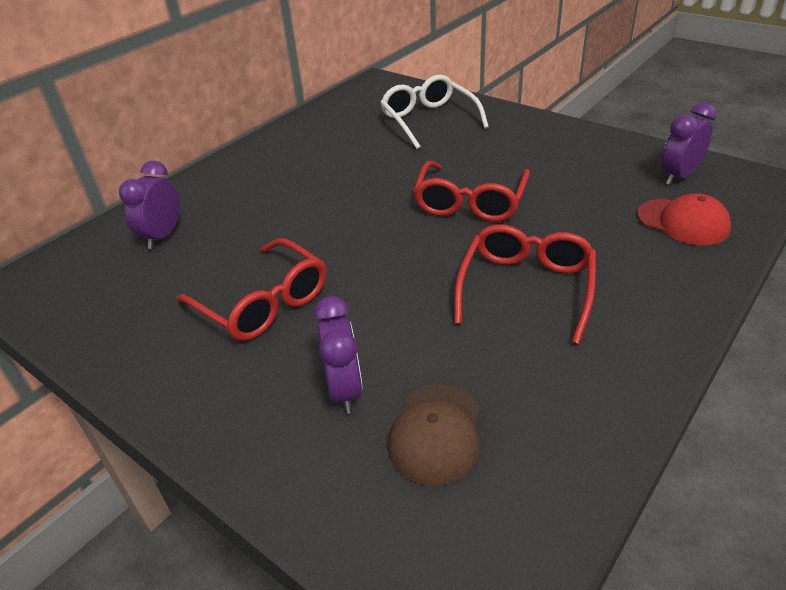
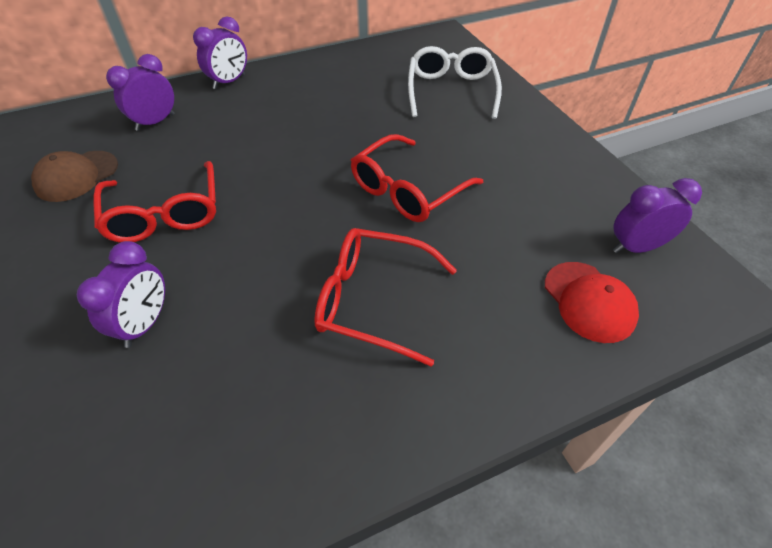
camera: 25 degrees right, 10 degrees up
(205, 178) = (229, 82): none -> purple clock
(436, 433) = (169, 403): brown cap -> brown cap (77, 176)
(526, 287) = (372, 300): red glasses -> red glasses turned 120 degrees counterclockwise

